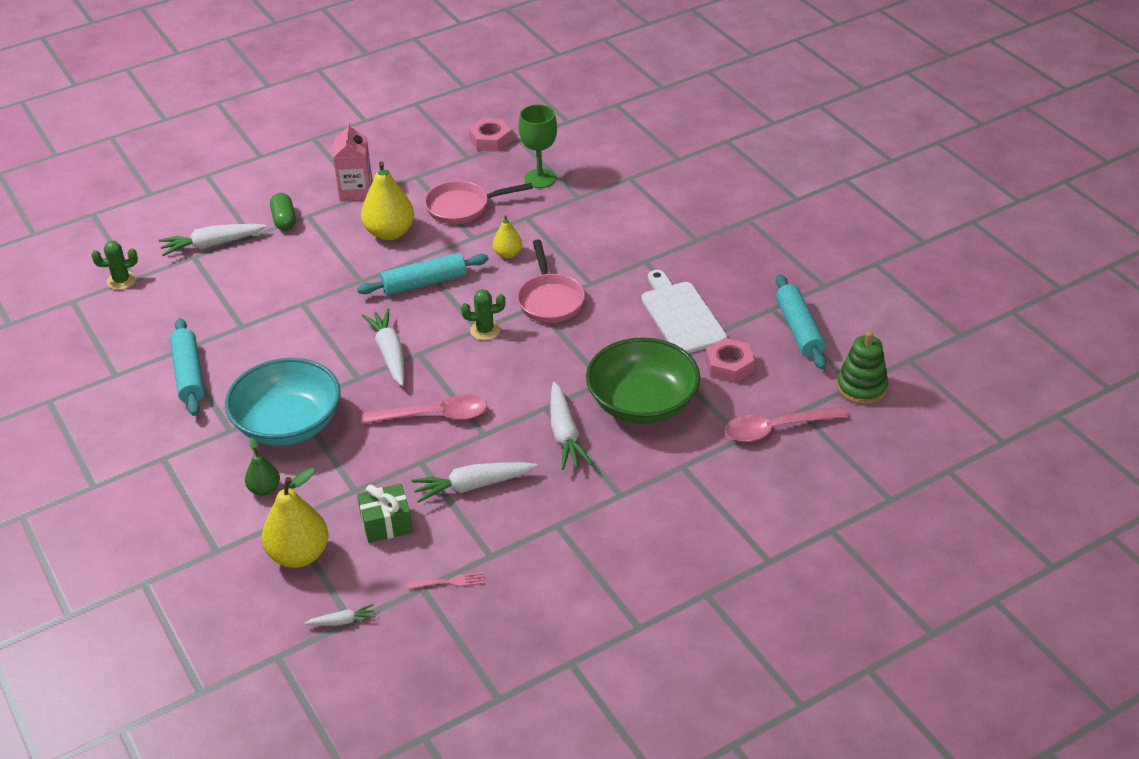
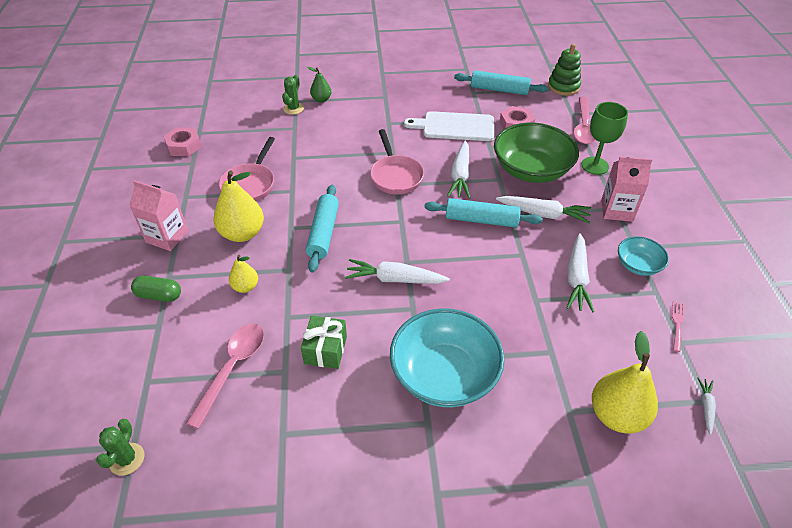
camera: 65 degrees left, 5 degrees up
(189, 374) = (325, 435): turquoise rolling pin -> turquoise rolling pin (481, 220)
(212, 244) = (142, 360): white carrot -> white carrot (460, 176)
(264, 489) = (522, 417): green pear -> green pear (321, 99)
(386, 524) = (599, 343): green gift -> green gift (325, 350)
(434, 415) = (486, 275): pink spoon -> pink spoon (232, 368)
(485, 330) = (405, 218): green cactus -> green cactus (293, 108)
(508, 254) = (327, 179): yellow pear -> yellow pear (245, 287)
(527, 533) = (638, 265): none -> turquoise bowl
(540, 178) = (255, 138): green goblet -> green goblet (595, 166)
(550, 300) = (395, 176): pink pan -> pink pan turned 60 degrees clockwise
(616, 496) = (616, 210): none -> pink carton

